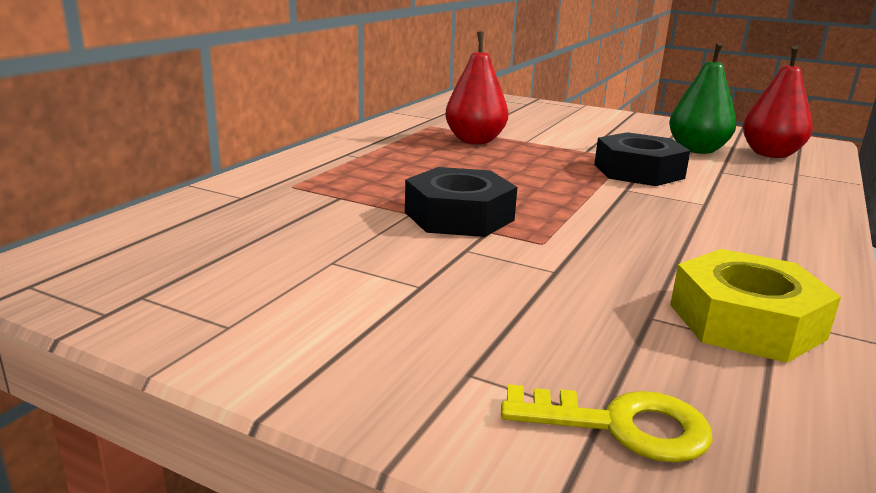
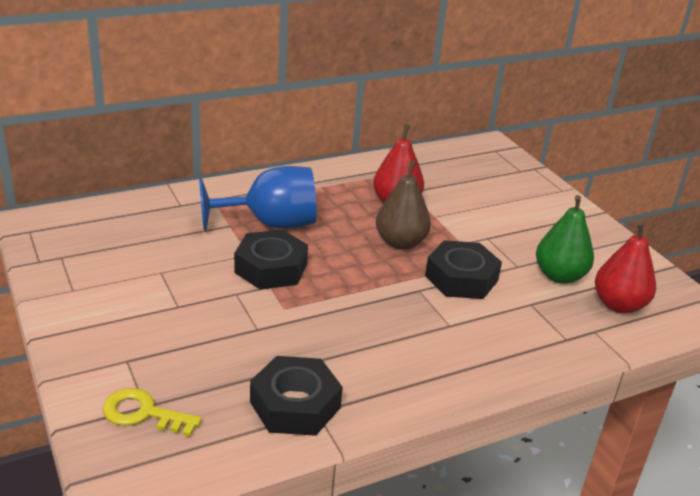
camera: 35 degrees right, 10 degrees up
(385, 183) = (271, 224): none -> blue goblet
(538, 163) = (400, 242): none -> brown pear
(620, 426) = (144, 413): yellow key -> yellow key turned 150 degrees clockwise
(746, 321) = (295, 405): yellow nut -> black nut

